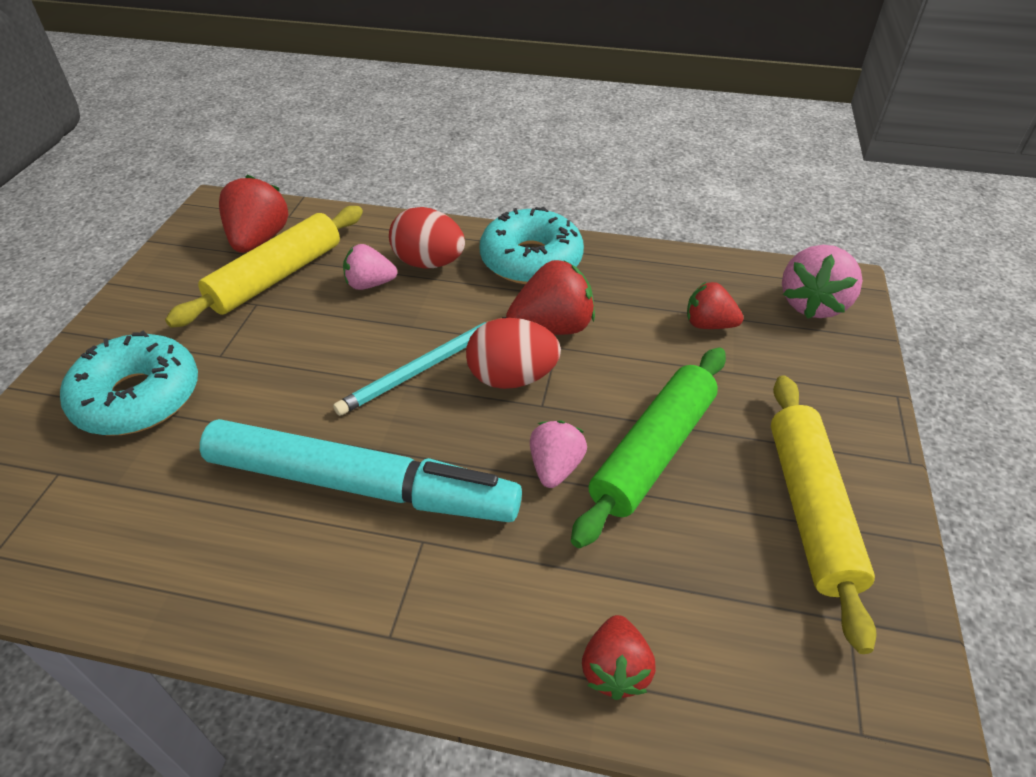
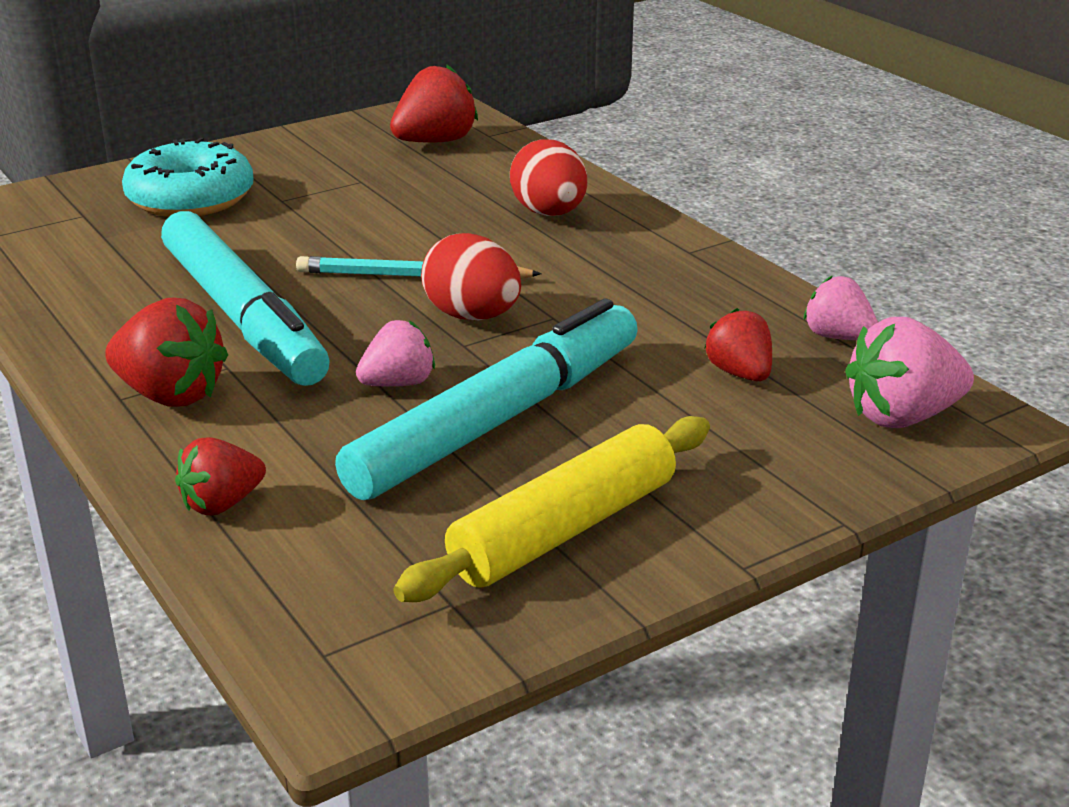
camera: 45 degrees right, 15 degrees down
(277, 277) = (406, 171): yellow rolling pin -> none
(370, 284) = (471, 206): pink strawberry -> pink strawberry (838, 337)
(531, 260) = (651, 251): turquoise donut -> none
(552, 328) = (574, 303): red strawberry -> red strawberry (170, 395)
(653, 452) = (498, 420): green rolling pin -> turquoise marker

